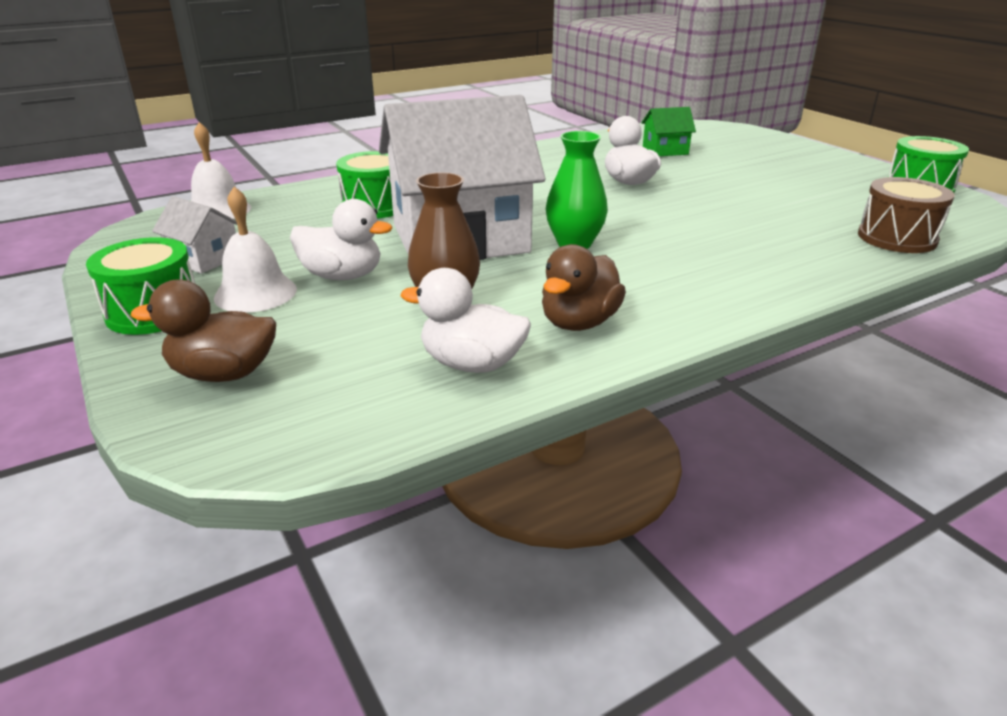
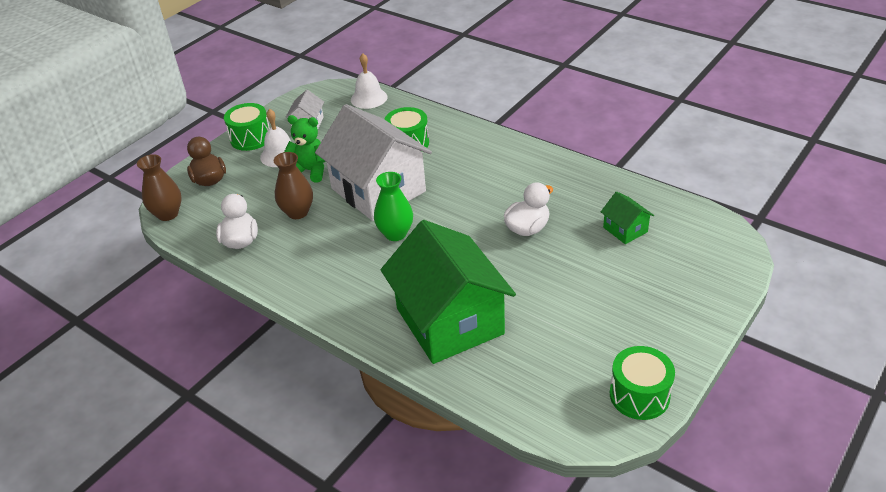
camera: 70 degrees right, 10 degrees up
(276, 444) = (168, 214): none -> brown vase
(342, 276) = (310, 171): white duck -> green teddy bear
(579, 323) = (294, 262): brown duck -> none
(778, 242) = (449, 321): none -> green house
(897, 238) = (496, 382): brown drum -> none

